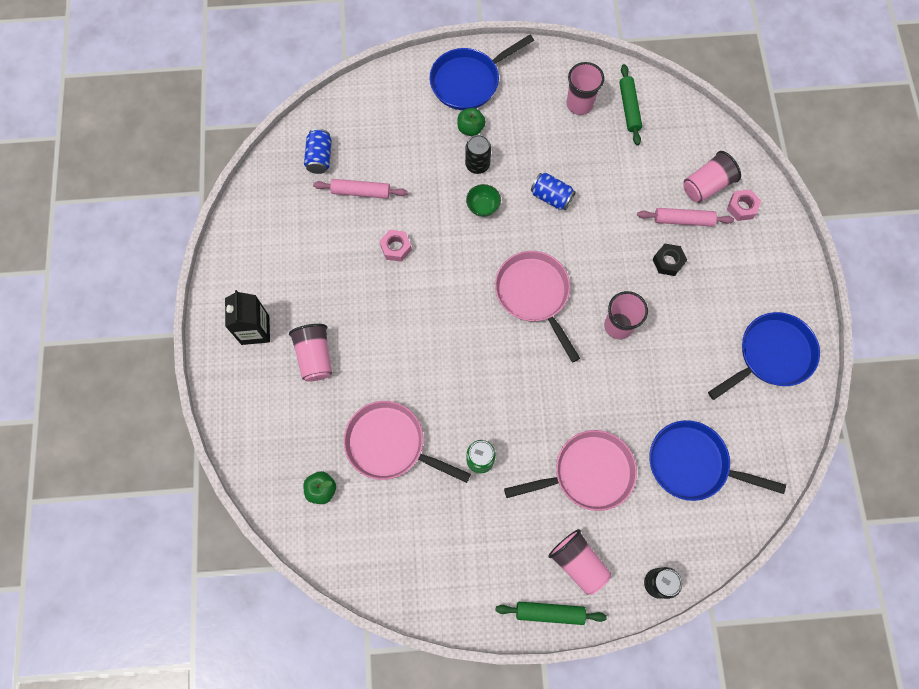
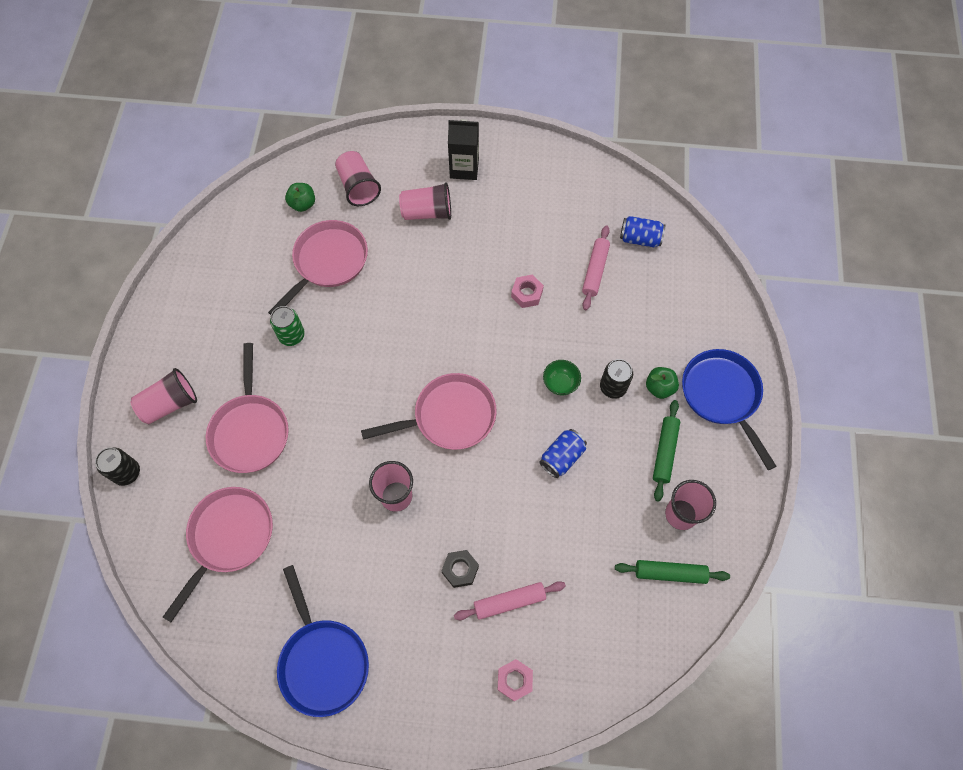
camera: 100 degrees right, 5 degrees down
(549, 613) = (135, 370): green rolling pin -> green rolling pin (664, 452)
(683, 220) = (509, 601): pink rolling pin -> pink rolling pin turned 60 degrees clockwise
(693, 464) = (228, 538): blue pan -> pink pan
(706, 186) = (551, 643): pink cup -> pink cup (358, 187)

